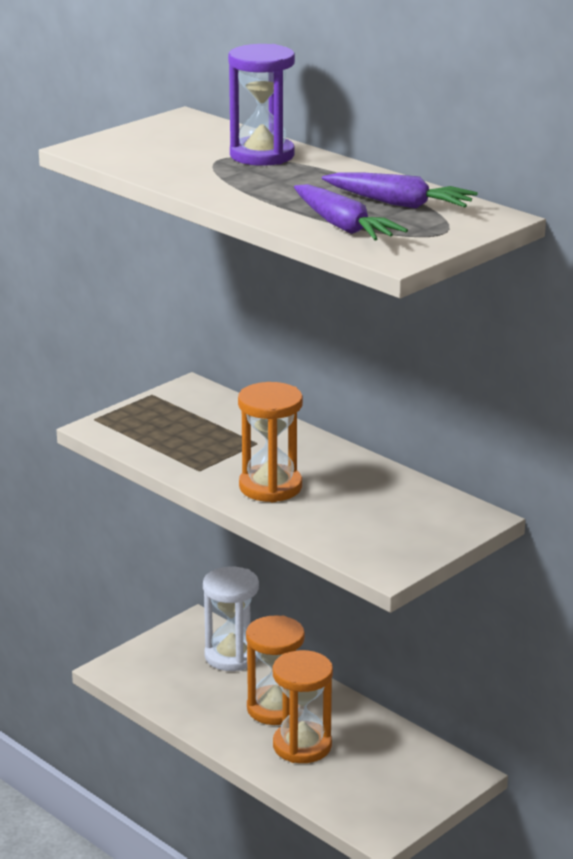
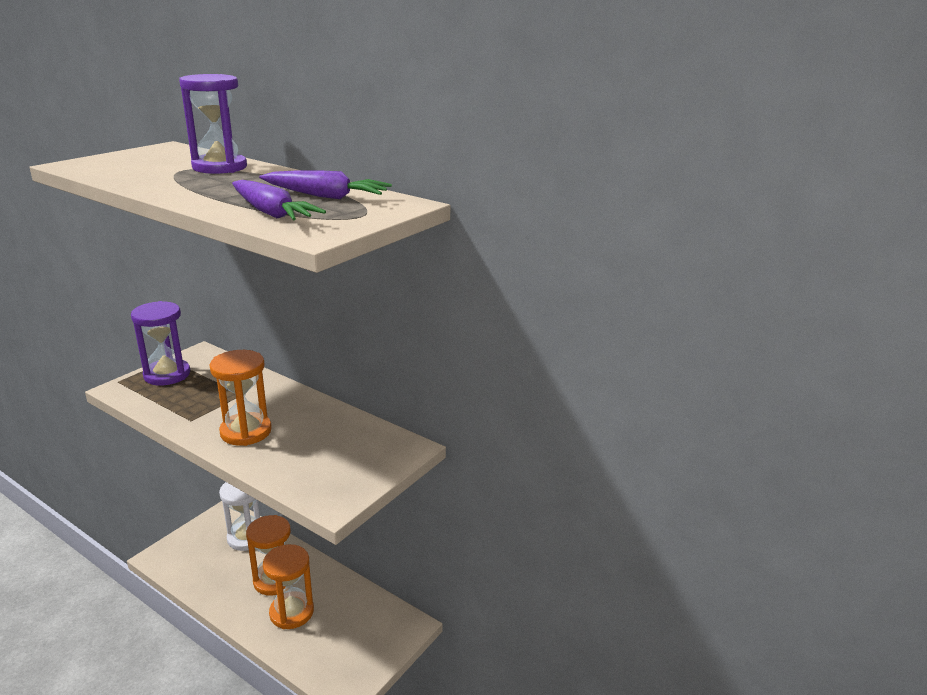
camera: 10 degrees left, 0 degrees up
(155, 414) = (167, 375): none -> purple hourglass

